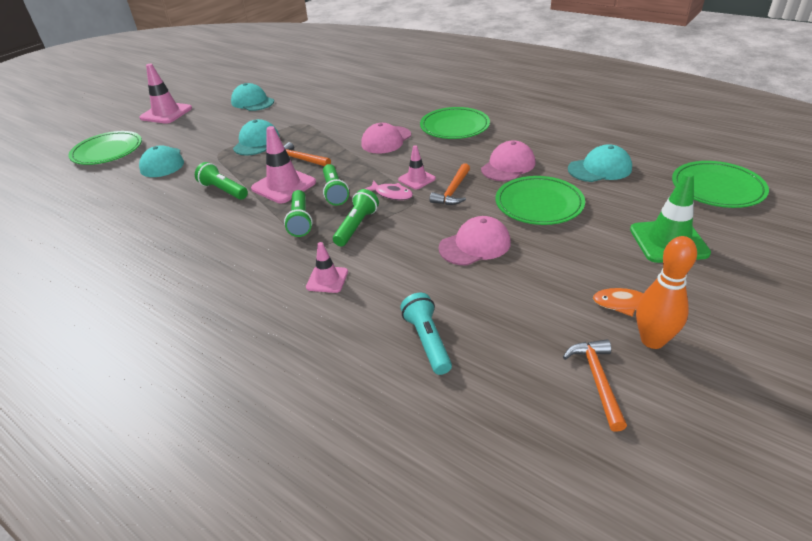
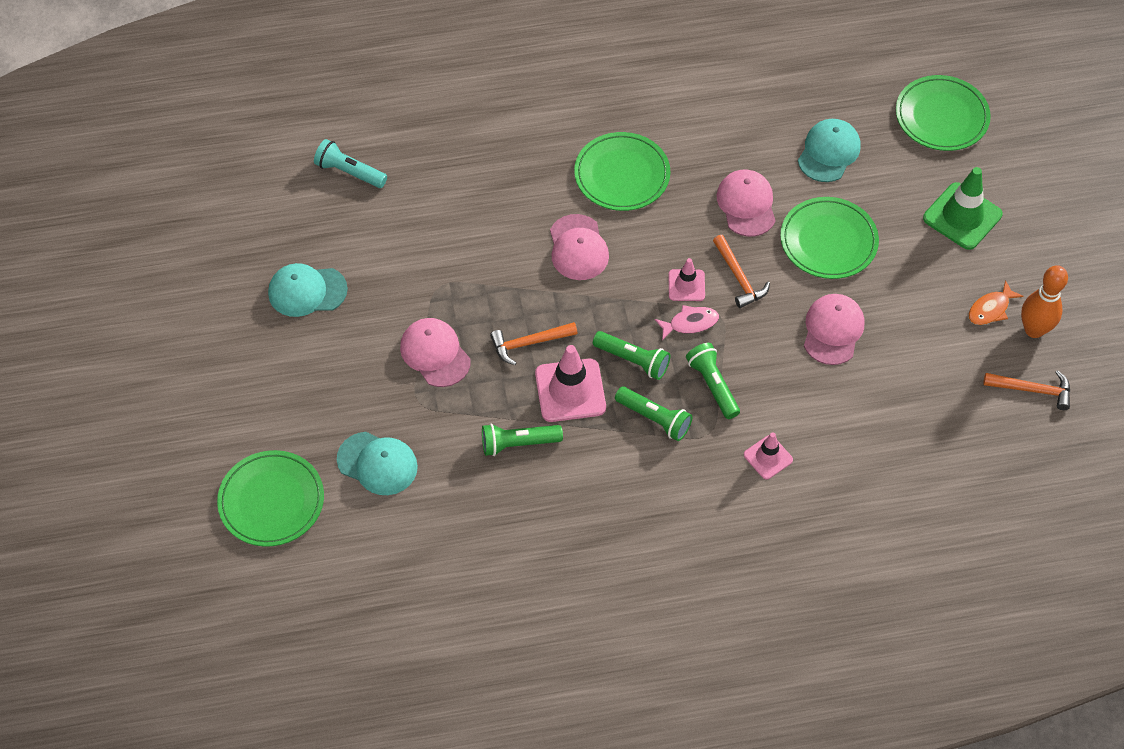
camera: 50 degrees left, 20 degrees up
(166, 113) = (221, 392): pink traffic cone -> none
(256, 142) = (435, 354): turquoise cap -> pink cap
(427, 341) = (906, 447): turquoise flashlight -> turquoise flashlight (349, 172)
(597, 380) = (1032, 390): orange hammer -> orange hammer turned 150 degrees clockwise

